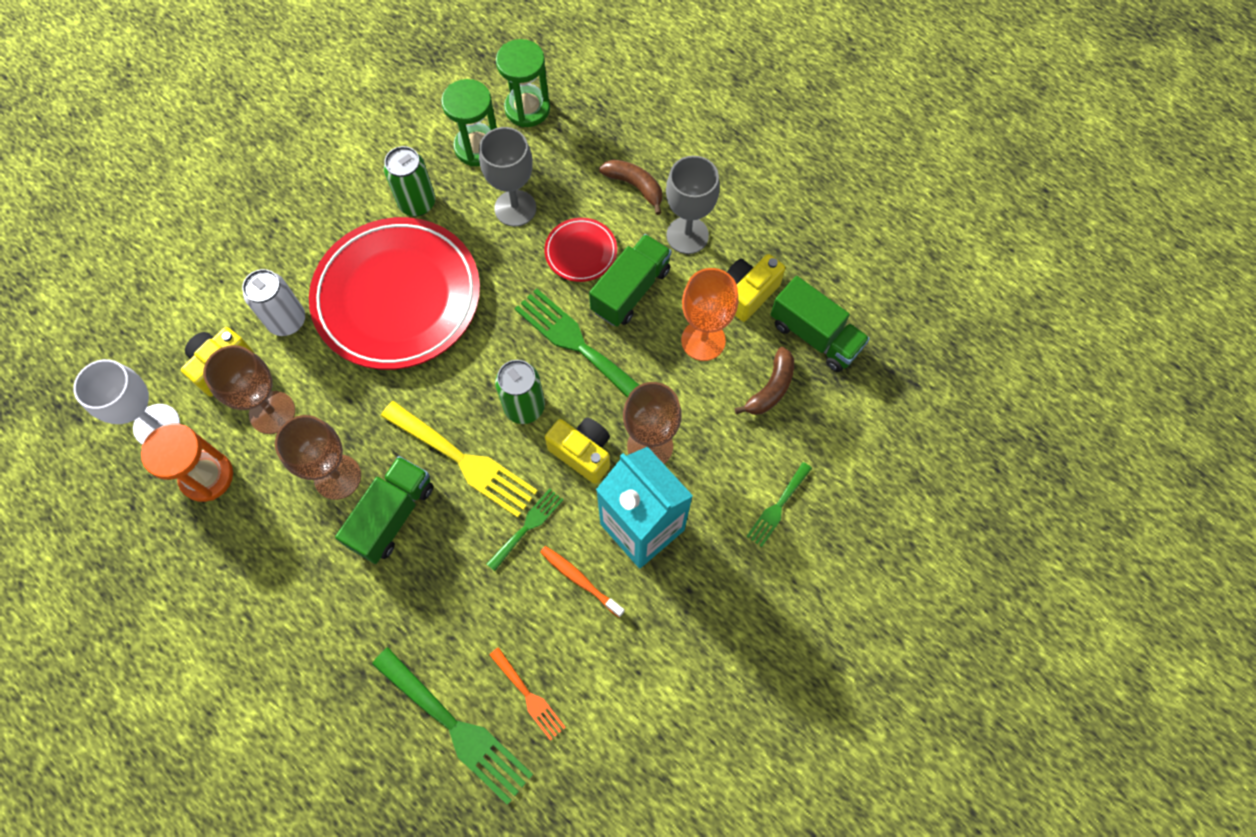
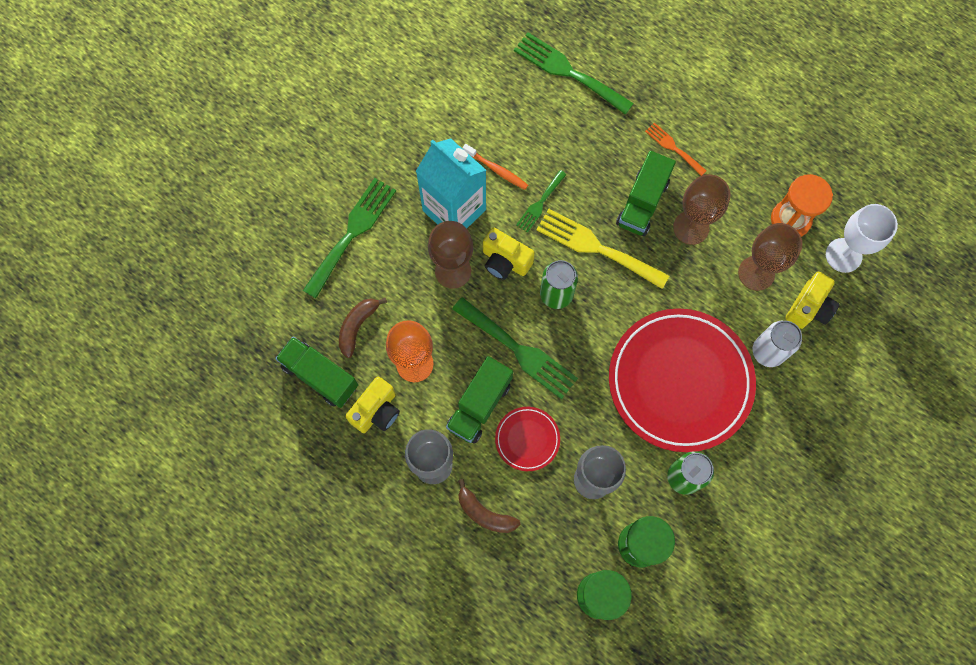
camera: 175 degrees right, 5 degrees up
(529, 696) = (522, 94): orange fork -> orange fork (673, 147)
(777, 507) = (352, 232): green fork -> green fork, size x1.85

